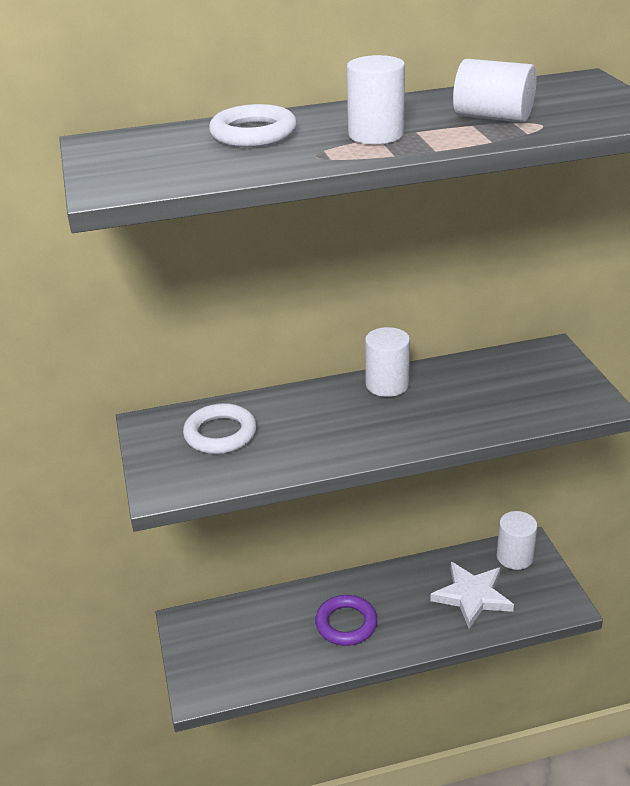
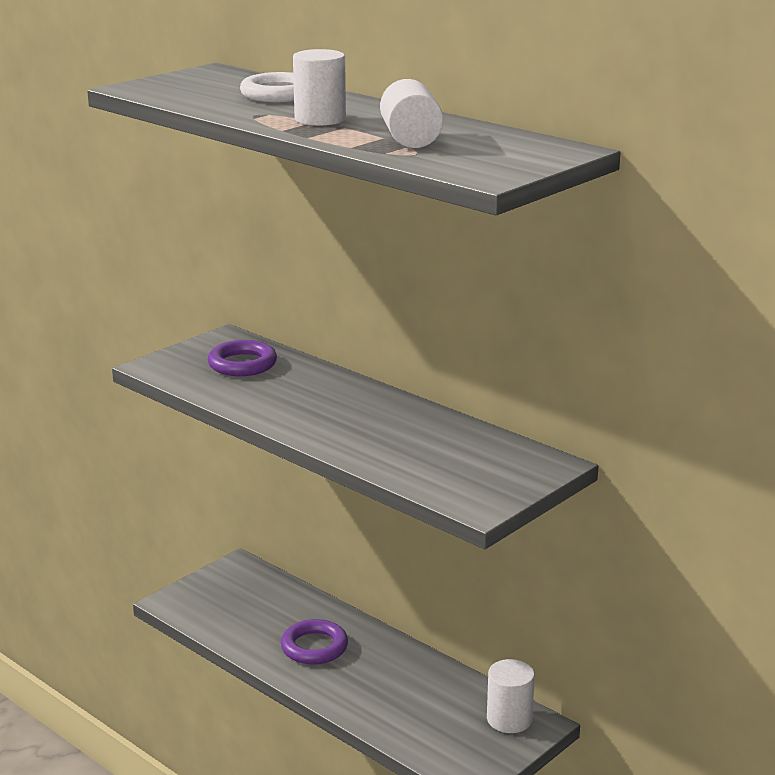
camera: 55 degrees right, 10 degrees down
(220, 434) = (242, 364): white ring -> purple ring
(387, 385) = (390, 405): white cylinder -> none
(472, 596) = (422, 709): white star -> none

